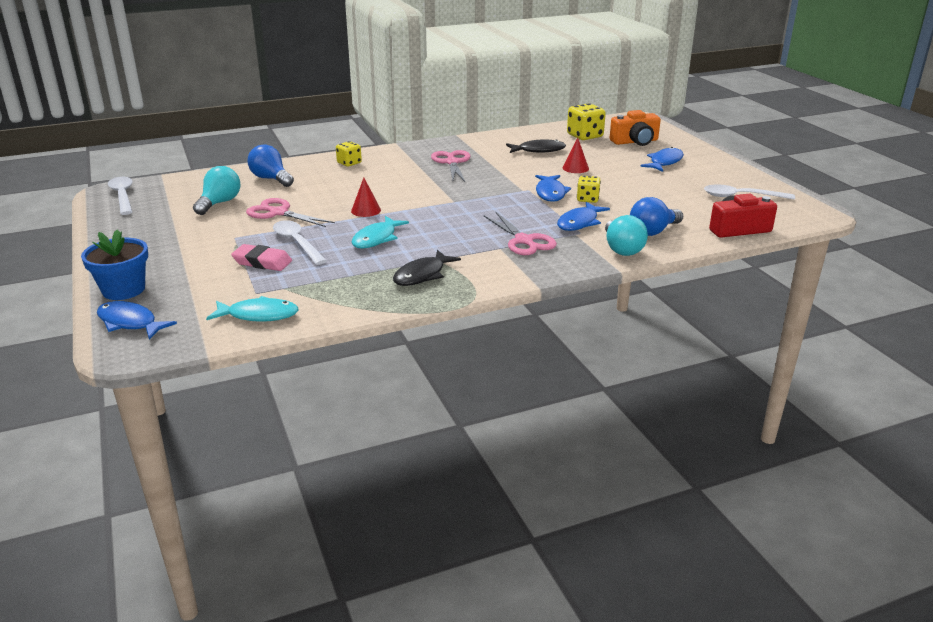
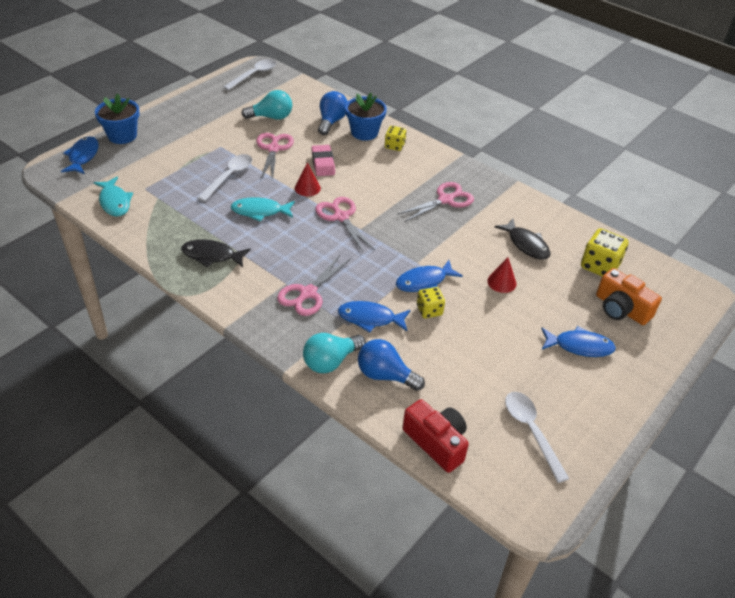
camera: 60 degrees right, 15 degrees up
(262, 262) = (190, 173): pink eraser -> pink eraser (323, 163)
(310, 170) = (364, 132): none -> blue flower pot
(428, 205) = (341, 217): none -> pink scissors

